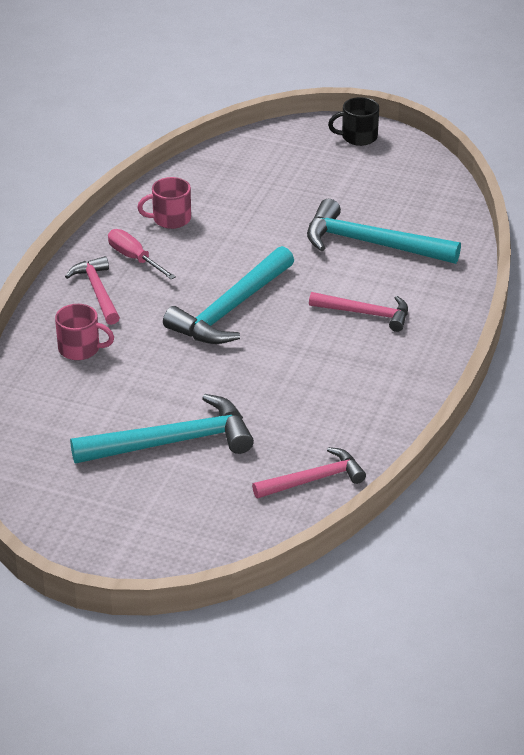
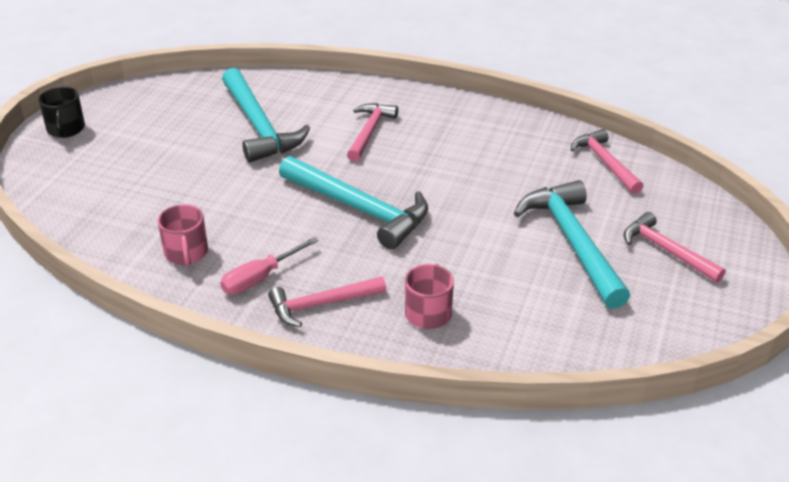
camera: 90 degrees left, 0 degrees up
(156, 506) = (666, 250): none -> pink hammer
(371, 243) = (259, 126): turquoise hammer -> turquoise hammer turned 45 degrees counterclockwise

